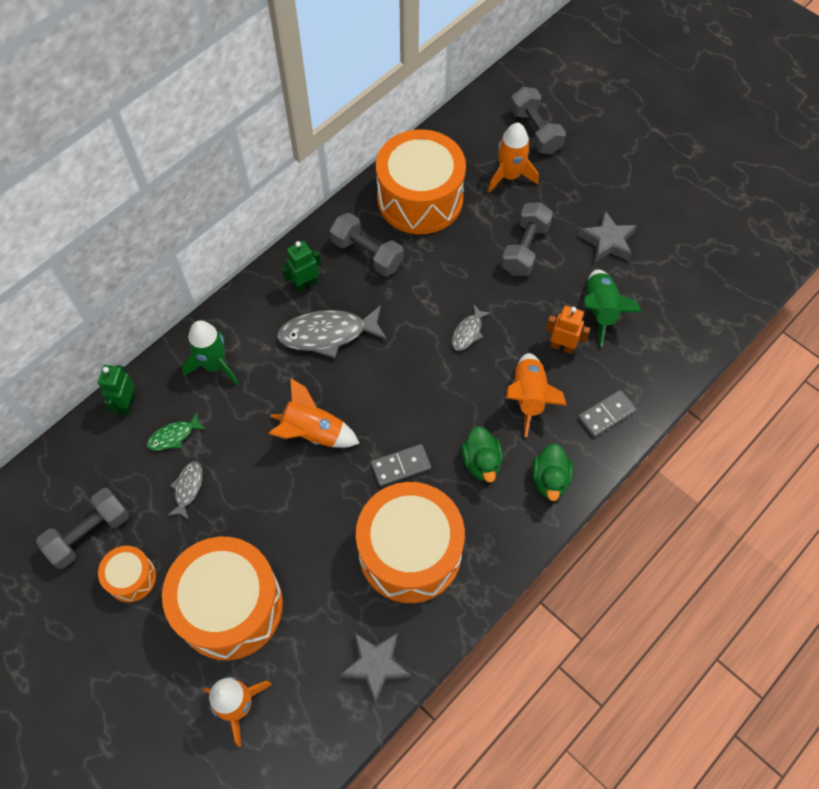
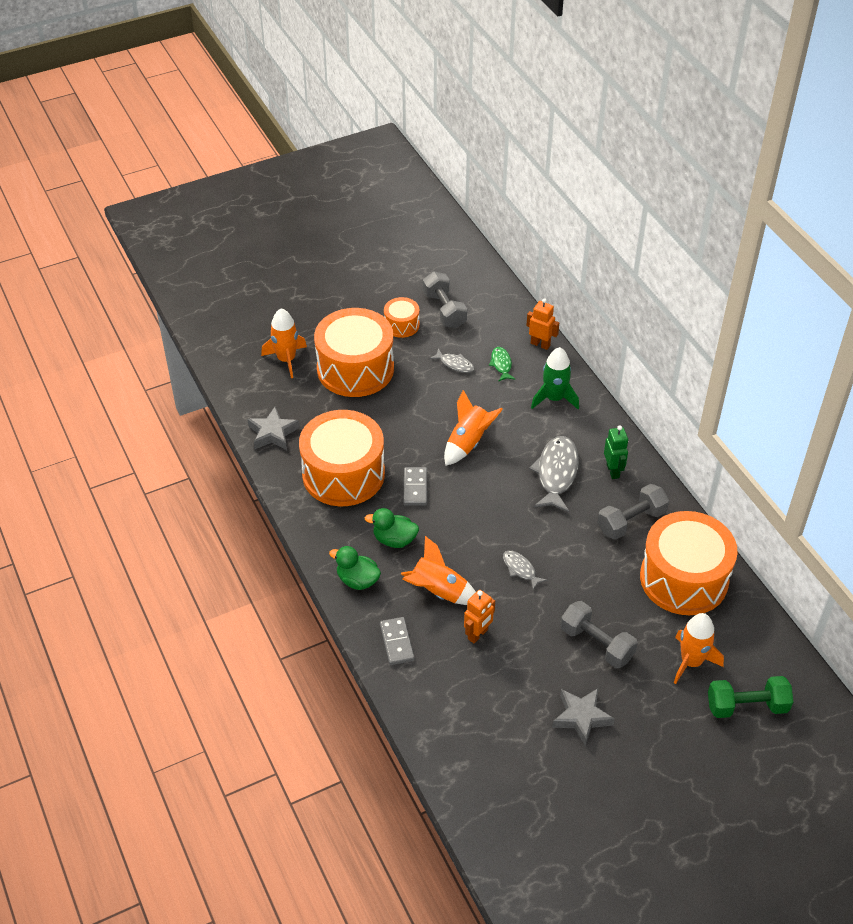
camera: 110 degrees right, 15 degrees down
(127, 404) = (540, 344): green robot -> orange robot
(535, 131) = (746, 706): grey dumbbell -> green dumbbell
(600, 310) = (504, 679): green rocket -> none

